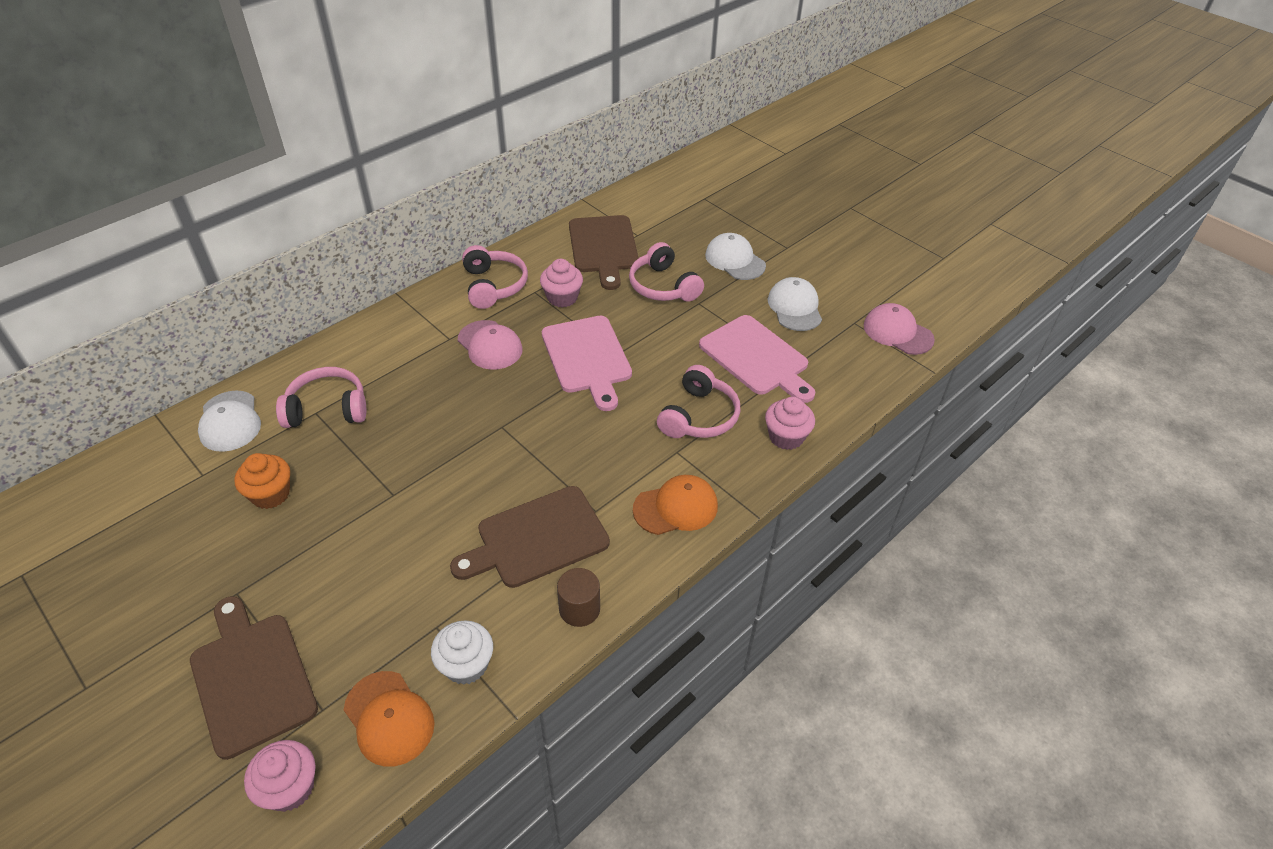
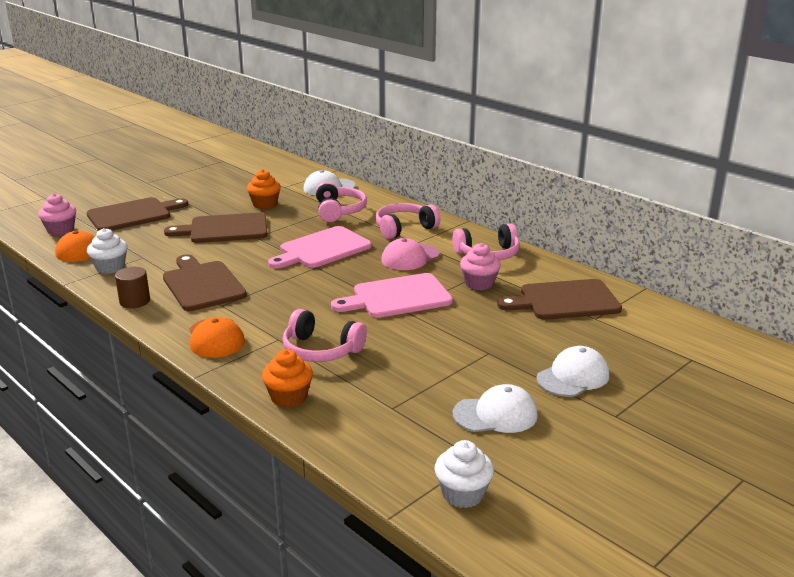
camera: 90 degrees right, 20 degrees down
(355, 535) = (224, 229): none -> brown cutting board
(663, 286) = (511, 333): pink headphones -> pink headphones (404, 229)
(757, 358) = (404, 385): pink cutting board -> pink cutting board (322, 249)
(786, 437) = (289, 397): pink cupcake -> orange cupcake
(897, 332) = (463, 494): pink cap -> white cupcake

